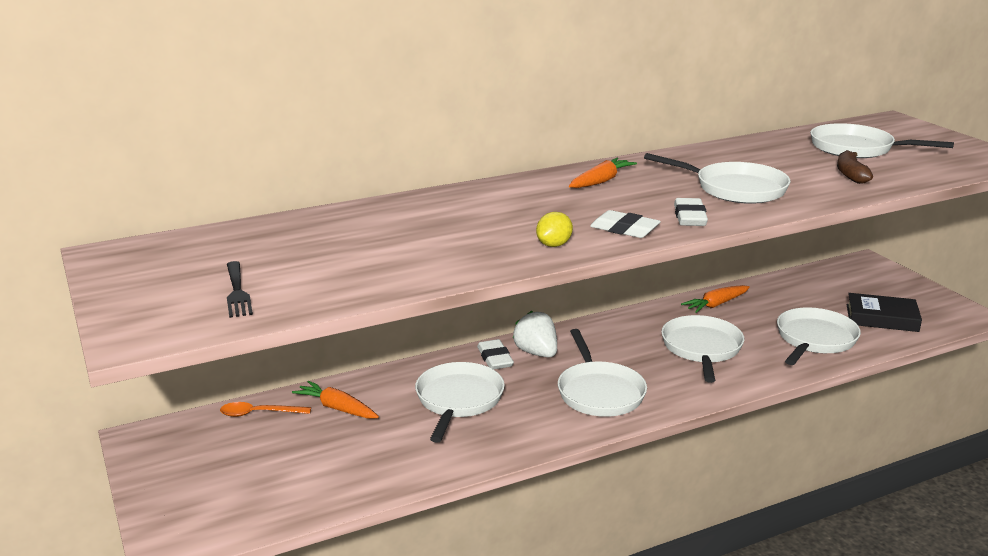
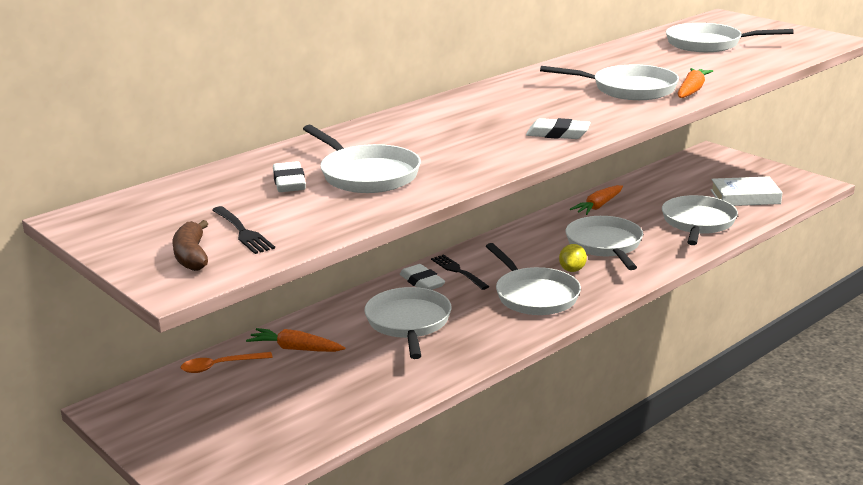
camera: 15 degrees left, 0 degrees up
(400, 247) = (366, 175): none -> white pan
(536, 353) = (458, 271): white strawberry -> black fork
(554, 245) = (505, 154): yellow lemon -> yellow lemon (572, 270)
(601, 181) = (506, 96): orange carrot -> orange carrot (692, 90)
(689, 217) = (606, 117): white eraser -> white eraser (289, 182)
(850, 175) = (718, 66): brown banana -> brown banana (192, 256)
(882, 318) = (745, 197): black book -> white book

